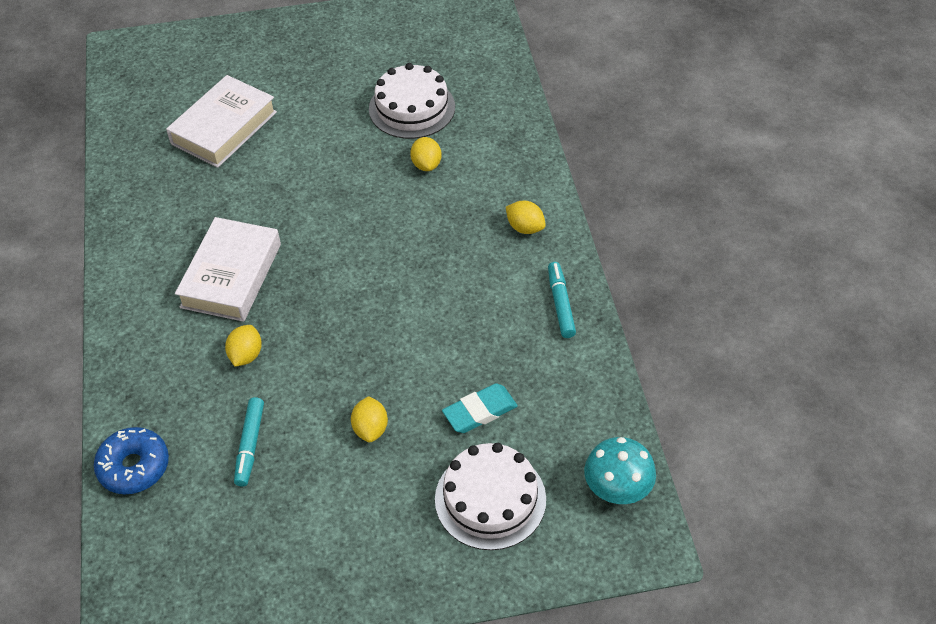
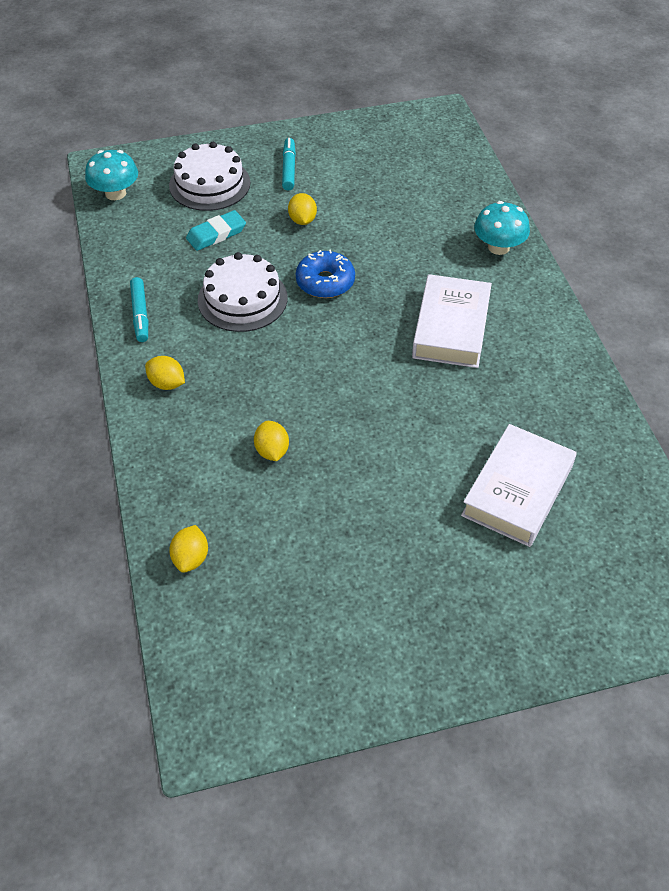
camera: 175 degrees right, 0 degrees up
(134, 467) = (477, 192): blue donut -> blue donut (325, 282)
(141, 377) = (498, 247): none -> turquoise mushroom
(246, 355) = (416, 265): yellow lemon -> yellow lemon (191, 558)
(250, 445) = (394, 207): turquoise marker -> turquoise marker (289, 169)
(412, 108) = (295, 528): white cake -> white cake (242, 299)

